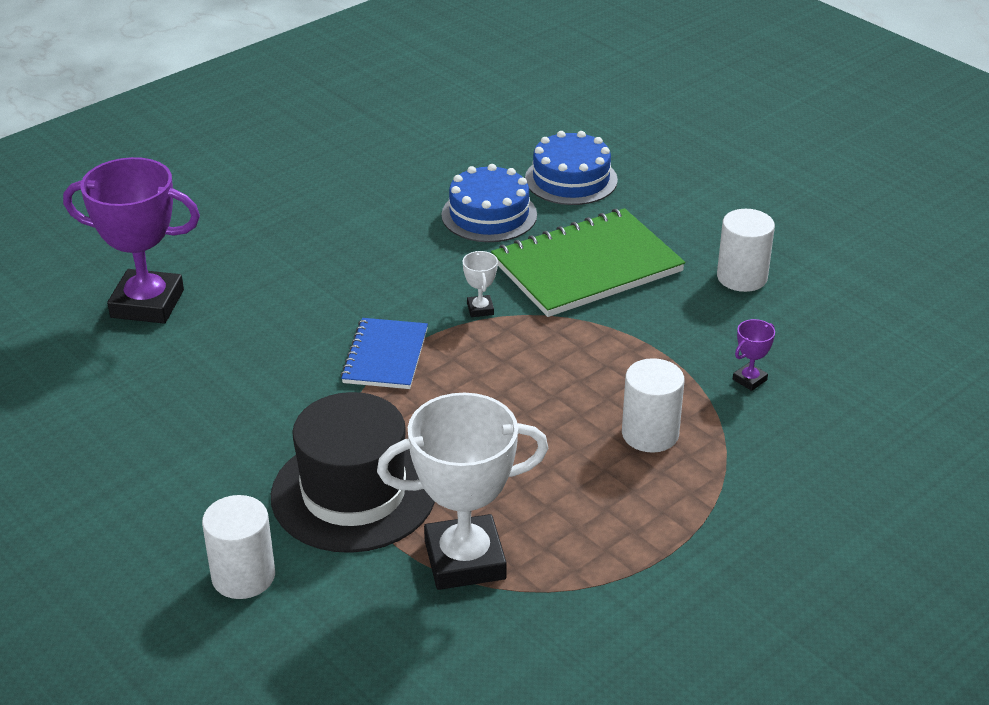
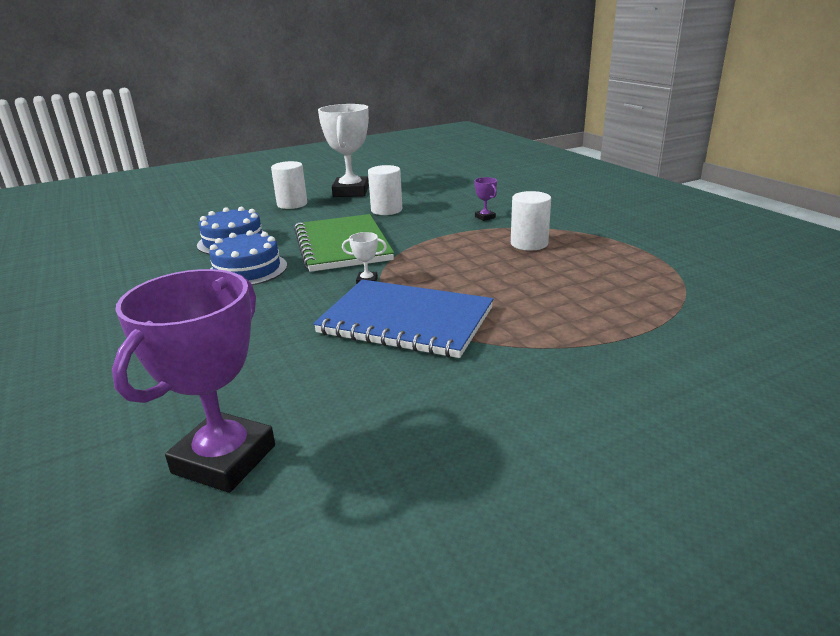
camera: 75 degrees left, 10 degrees down
(243, 576) = (701, 406): white cylinder -> white cylinder (292, 204)
(354, 493) = (584, 345): black hat -> none
(385, 356) = (406, 321): blue notebook -> blue notebook, size x1.74
(465, 560) = (659, 307): white trophy -> white trophy (351, 192)

